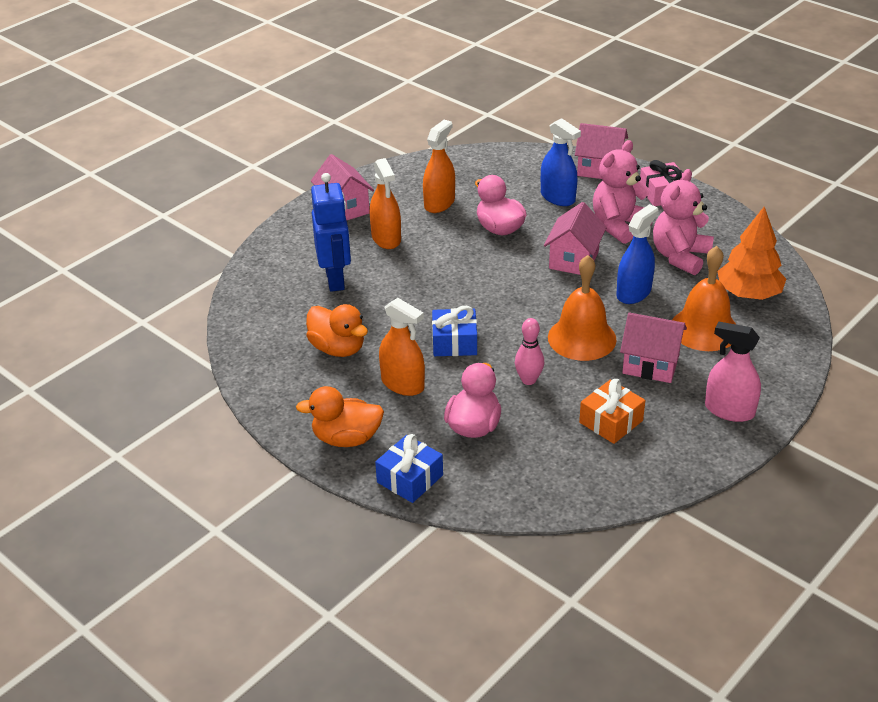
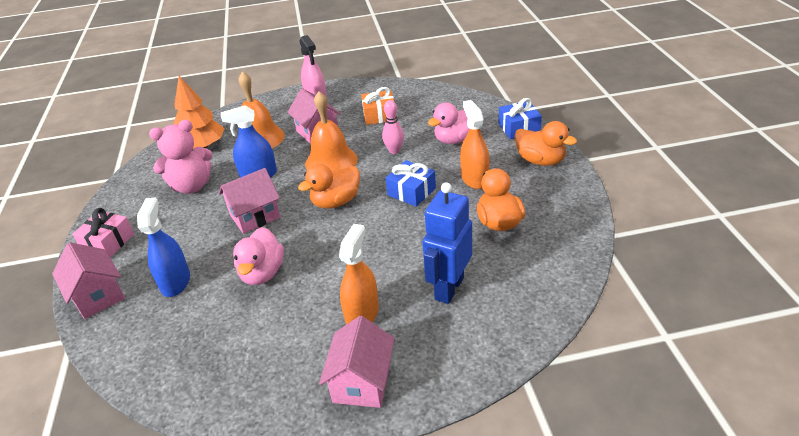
camera: 140 degrees left, 0 degrees up
(439, 203) = (270, 333): orange spray bottle -> none
(517, 302) = (335, 202): none -> orange duck
(619, 225) = (182, 229): pink teddy bear -> none

